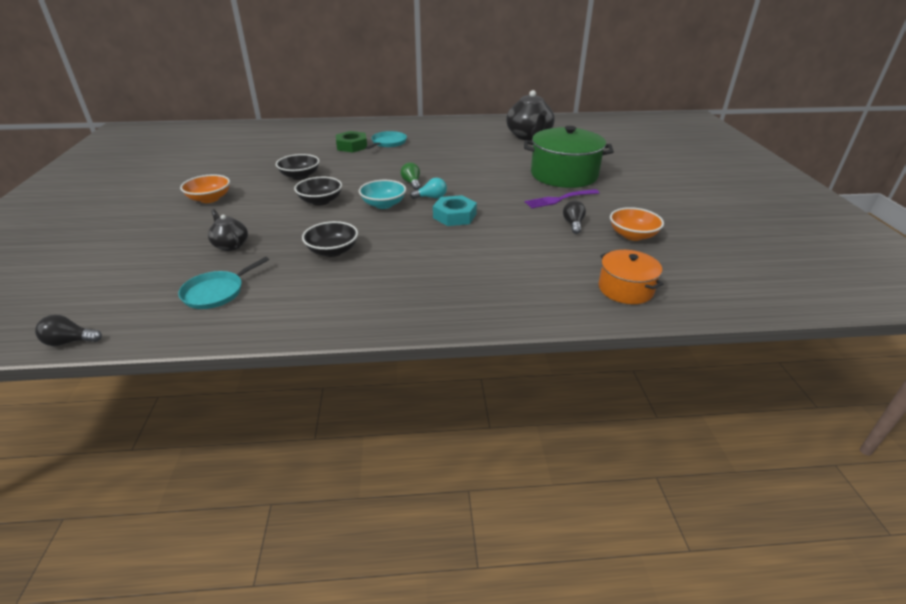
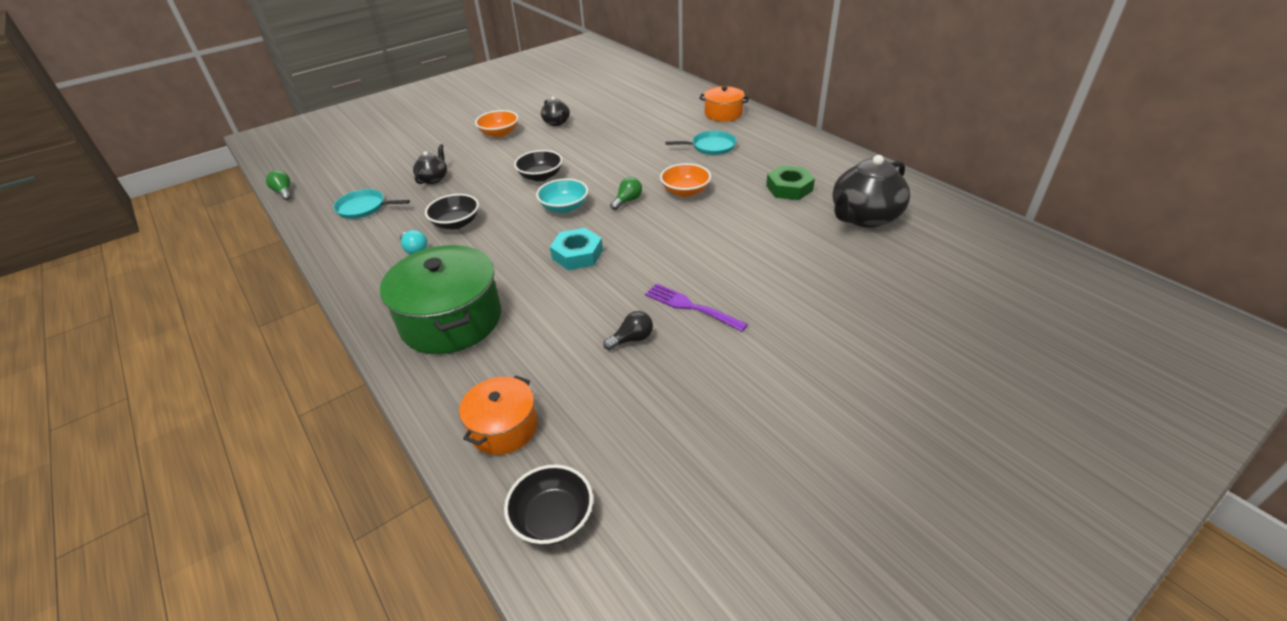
camera: 60 degrees right, 5 degrees up
(70, 342) = (284, 192): black light bulb -> green light bulb
(244, 174) = (557, 122): none -> black teapot
(300, 176) = (580, 144): black bowl -> black bowl (553, 518)
(352, 128) = (723, 114): none -> orange pot
(352, 146) = (677, 134): green nut -> green nut (789, 188)
(431, 197) = (605, 225): turquoise light bulb -> turquoise light bulb (415, 250)
(564, 175) = (770, 286): green pot -> green pot (451, 320)
(632, 235) = (645, 397): orange bowl -> orange bowl (685, 191)

